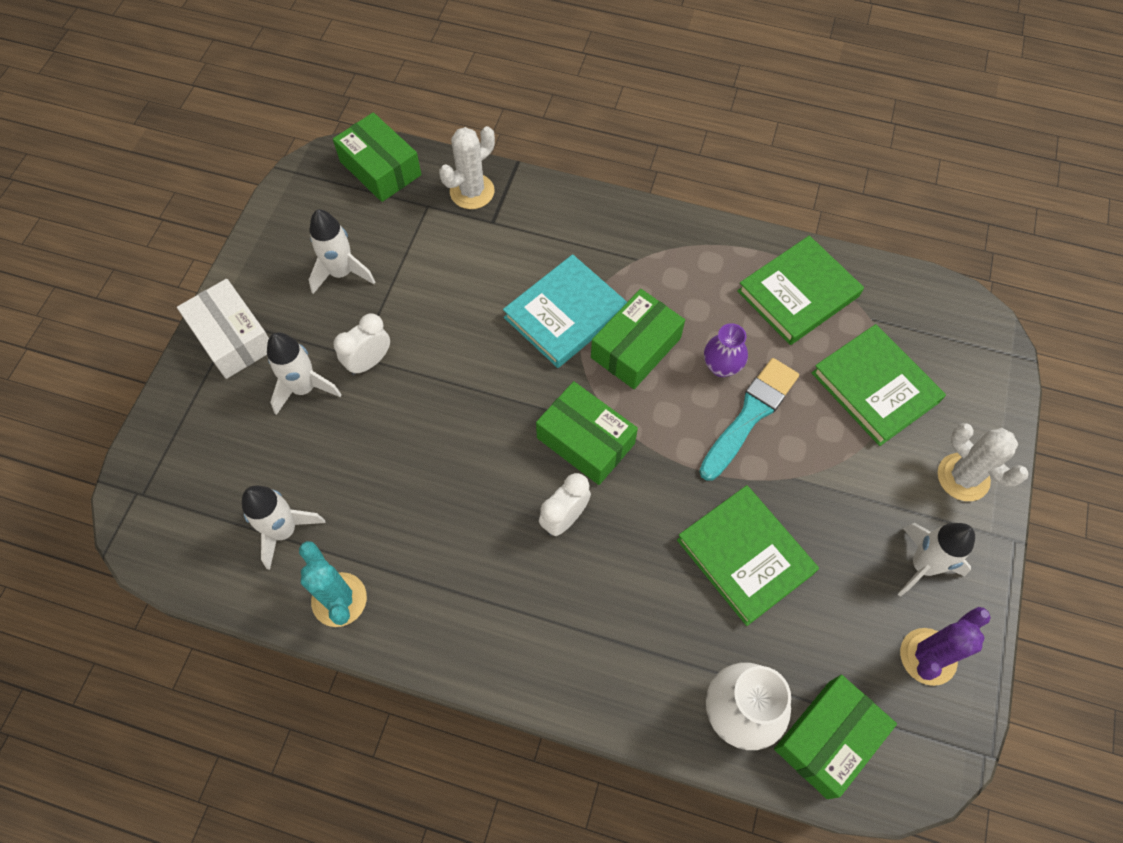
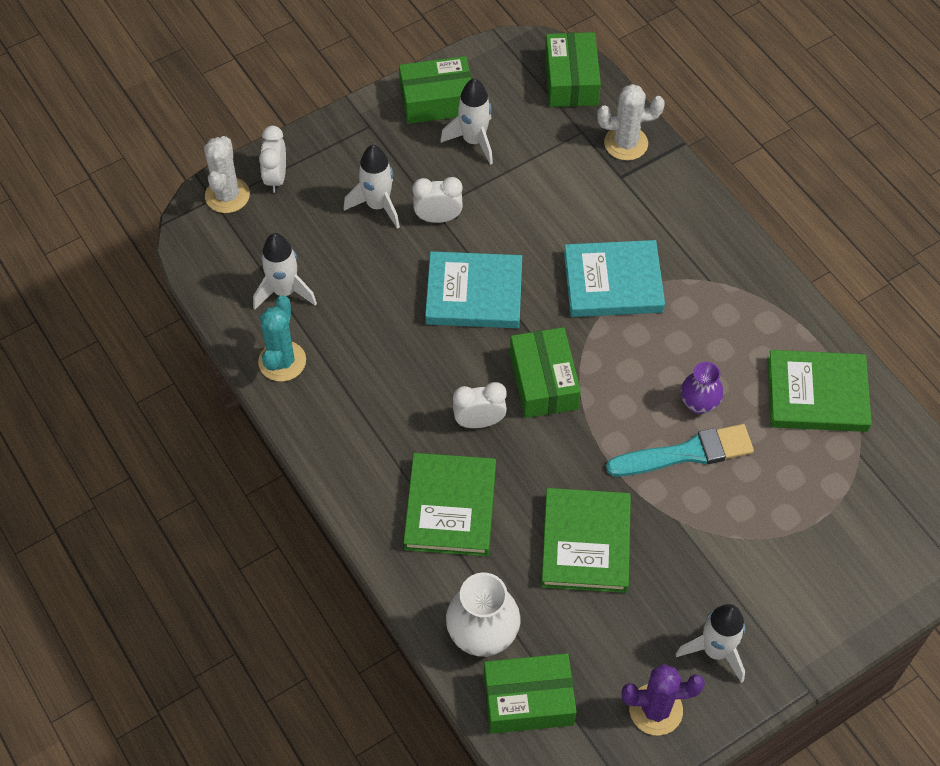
camera: 40 degrees right, 5 degrees down
(184, 429) = (276, 178): none -> white clock
(232, 337) = (359, 136): white box -> none
(459, 407) = (474, 294): none -> turquoise book
(635, 348) = (644, 343): green box -> green box (437, 100)
(875, 387) = (809, 505): green book -> green book (450, 507)
(963, 477) = (814, 619): white cactus -> white cactus (227, 195)

